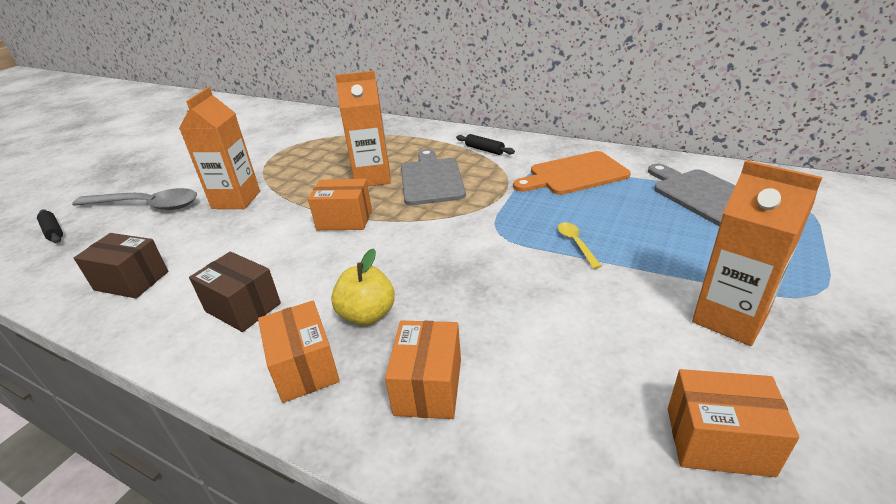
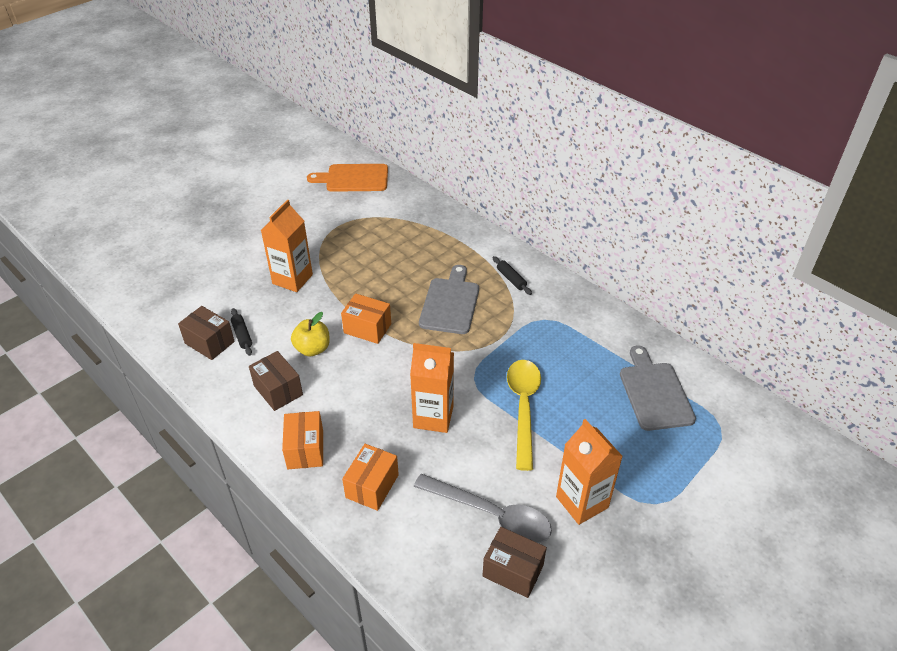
camera: 15 degrees right, 10 degrees up
(53, 231) = (157, 273): black rolling pin -> black rolling pin (242, 335)
(146, 206) = (225, 264): grey spoon -> grey spoon (491, 515)
(367, 315) = (354, 422): yellow apple -> yellow apple (312, 349)
(373, 178) = (405, 286): orange carton -> orange carton (433, 417)
(574, 174) = (568, 334): orange cutting board -> orange cutting board (353, 178)
(576, 243) = (523, 408): yellow spoon -> yellow spoon, size x2.25
(718, 441) = (513, 571): orange box -> brown box

